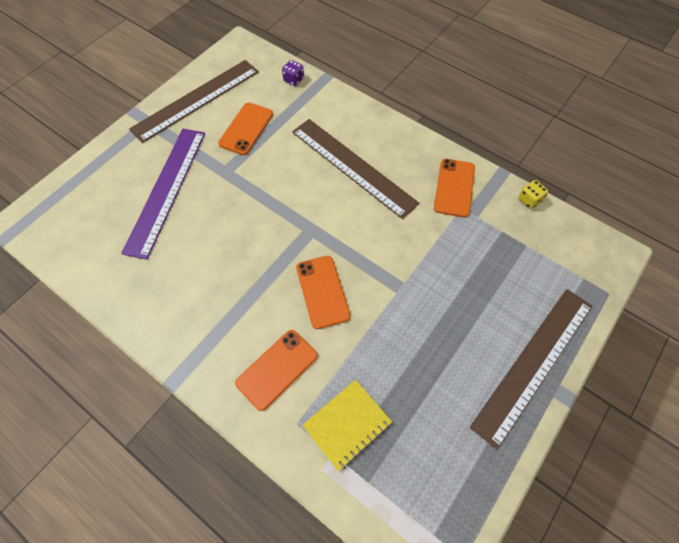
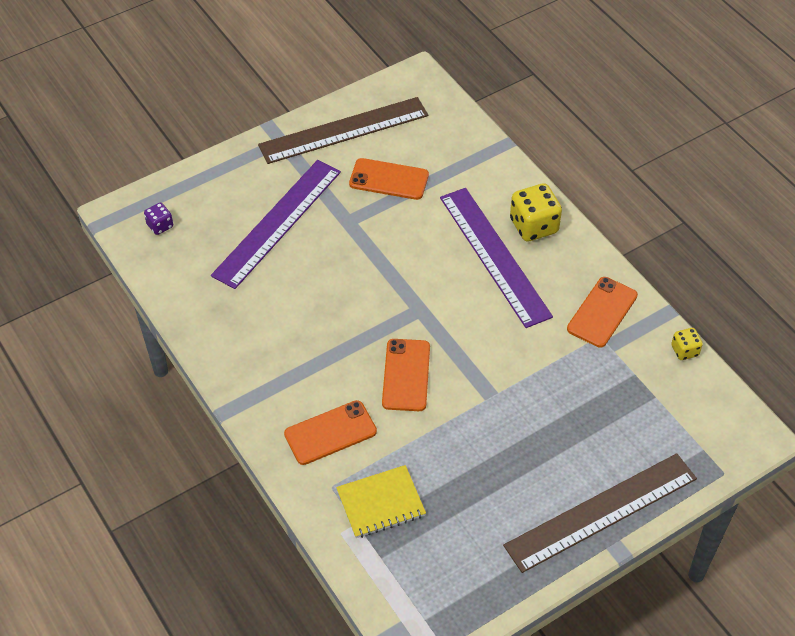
camera: 20 degrees right, 10 degrees down
(246, 129) = (389, 179): orange phone -> orange phone turned 60 degrees clockwise
(293, 80) = (466, 136): purple dice -> purple dice (160, 226)
(352, 167) = (494, 256): brown ruler -> purple ruler
(373, 134) = (533, 226): none -> yellow dice

